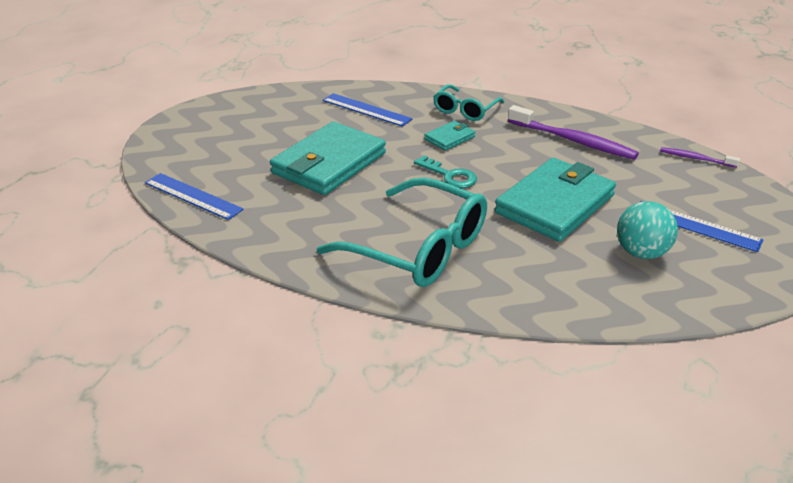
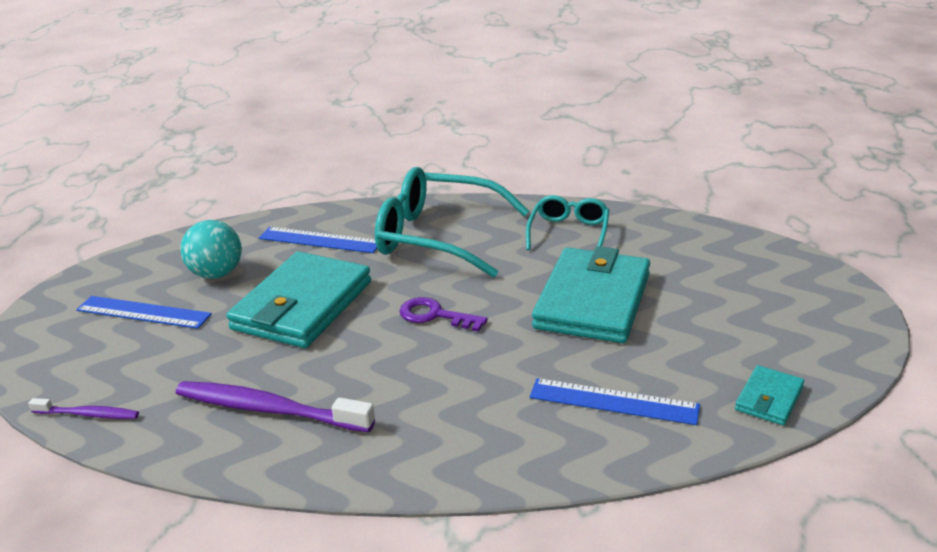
camera: 165 degrees right, 5 degrees down
(193, 196) = (700, 236): blue ruler -> blue ruler (320, 240)
(449, 138) = (456, 373): turquoise wallet -> turquoise wallet (769, 399)
(450, 176) = (435, 315): turquoise key -> purple key
(465, 110) = (452, 438): turquoise glasses -> turquoise glasses (569, 232)

